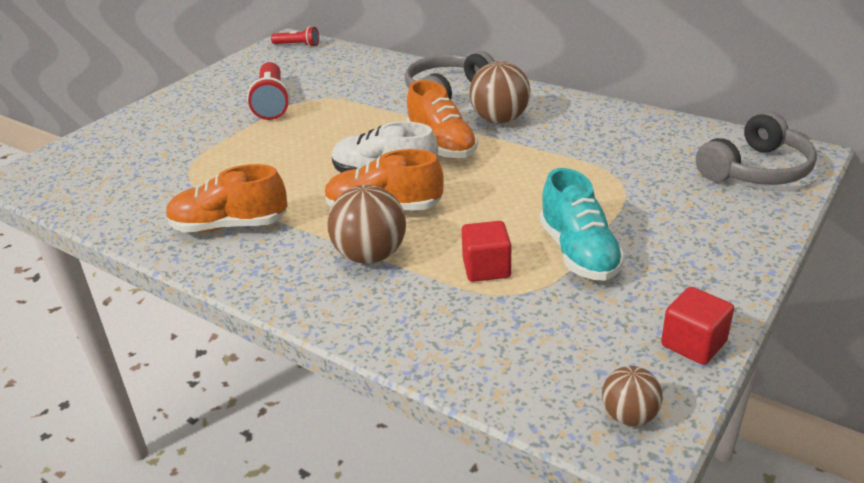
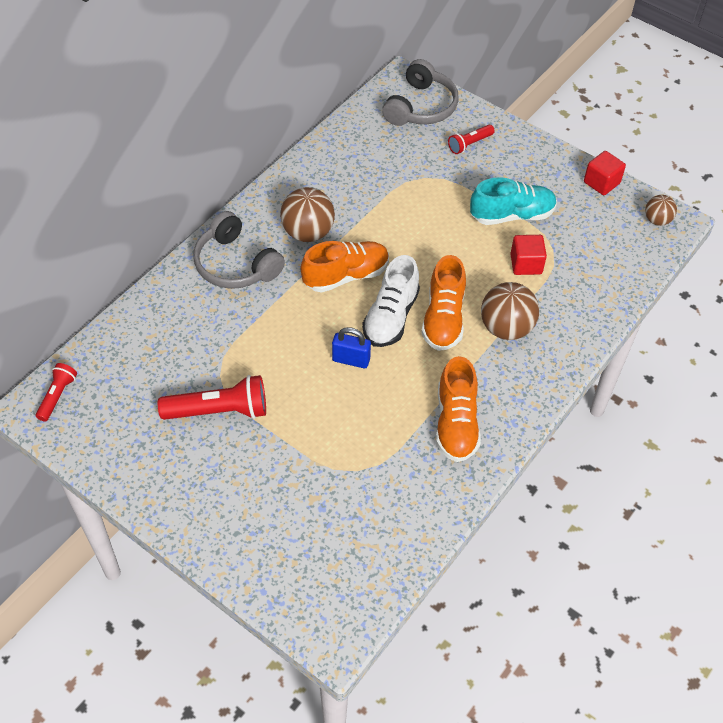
camera: 90 degrees left, 20 degrees up
(325, 157) = (351, 360): none -> blue padlock
(706, 211) = (469, 144): none -> red flashlight
(756, 170) = (421, 107): grey headphones -> grey headphones turned 60 degrees clockwise

